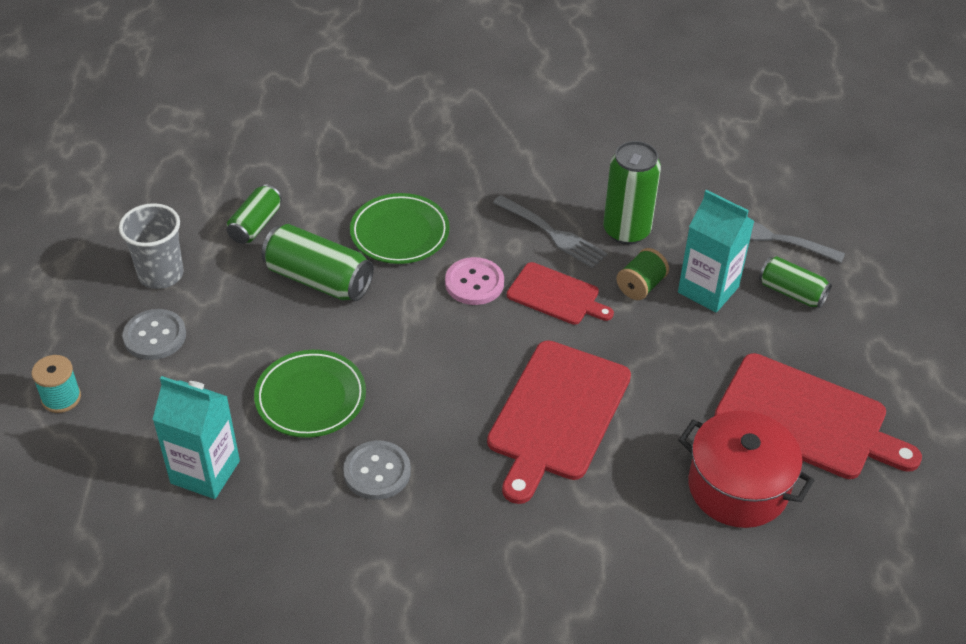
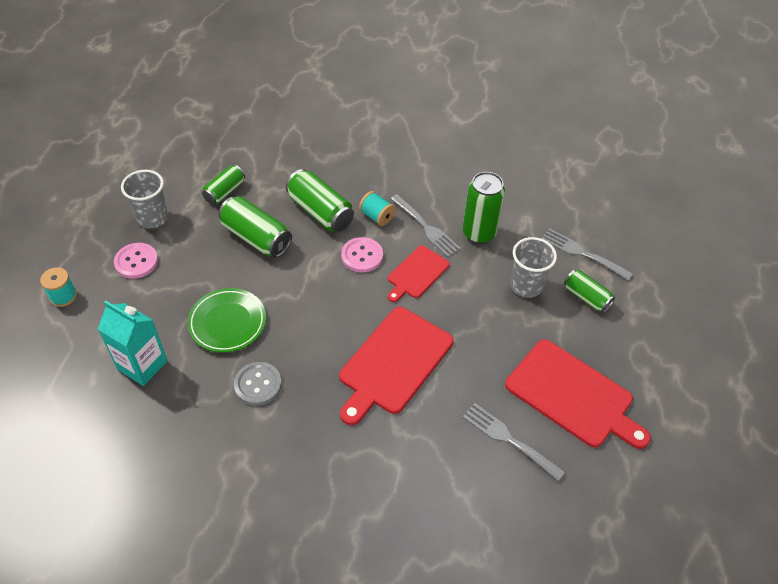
camera: 10 degrees right, 5 degrees up
(155, 336) = (136, 262): grey button -> pink button
(400, 233) = (320, 212): green plate -> green can
(480, 228) = (377, 216): none -> turquoise spool
(556, 295) = (417, 273): red cutting board -> red cutting board turned 90 degrees clockwise
(641, 286) = (478, 276): green spool -> none
(708, 289) = (526, 286): turquoise carton -> grey cup
(738, 487) = (509, 439): red pot -> grey fork

